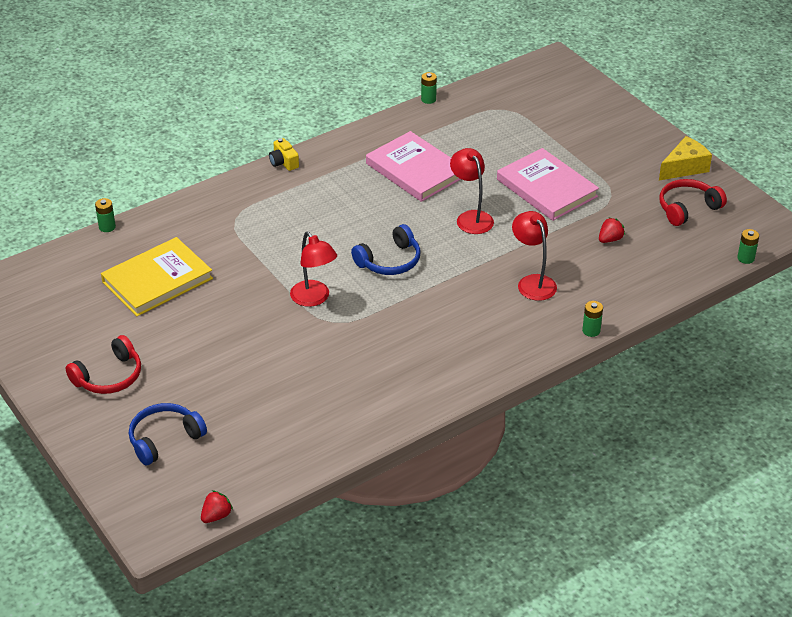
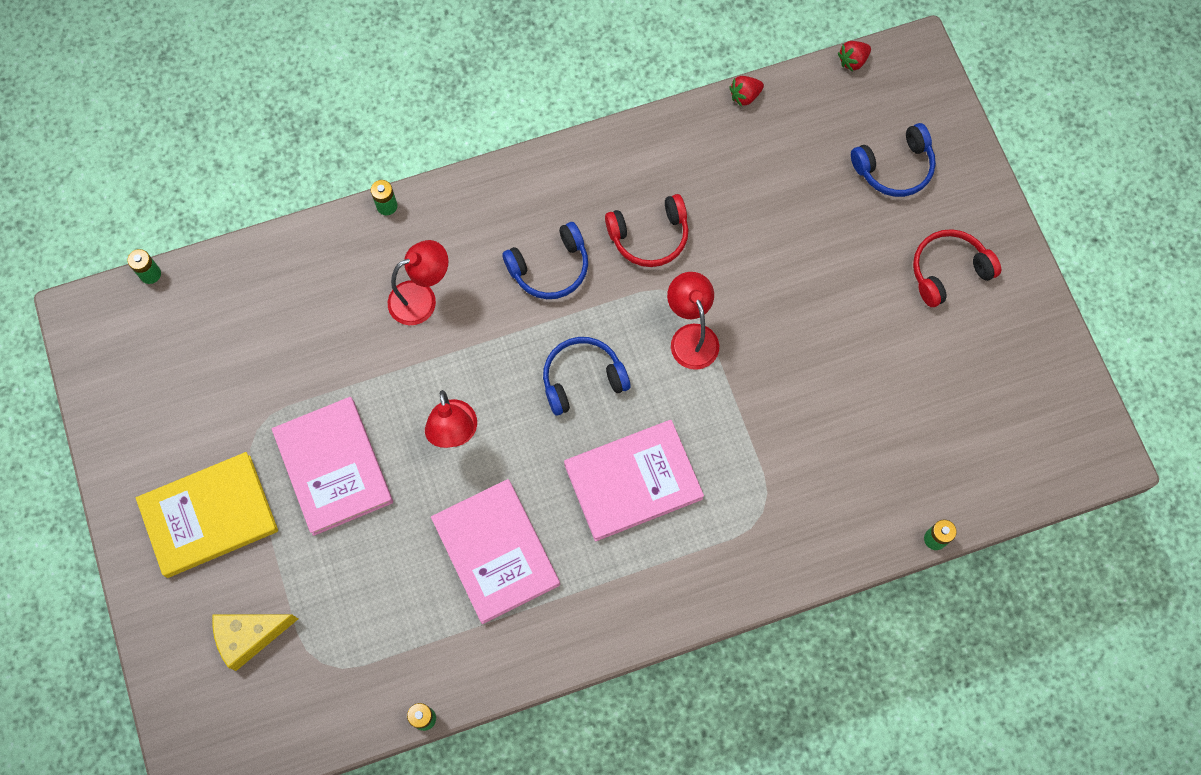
camera: 165 degrees left, 30 degrees up
(157, 280) = (878, 417): yellow book -> yellow book (209, 516)
(283, 162) = (674, 618): yellow camera -> none
(333, 217) = (633, 481): none -> pink book
(441, 318) = (550, 268): none -> blue headphones
(532, 282) = (422, 298): red lamp -> red lamp turned 105 degrees counterclockwise
(610, 239) = (296, 348): red strawberry -> red strawberry (745, 96)
(684, 167) = (133, 461): yellow cheese -> yellow cheese (250, 636)
(687, 208) = (172, 380): red headphones -> red headphones (649, 237)

